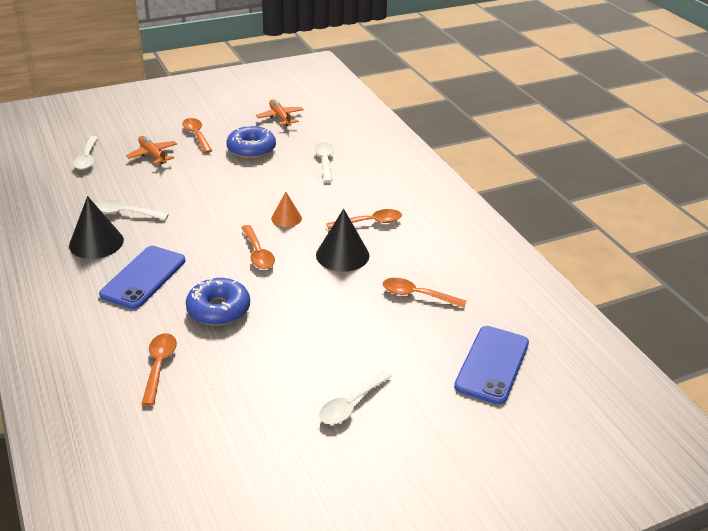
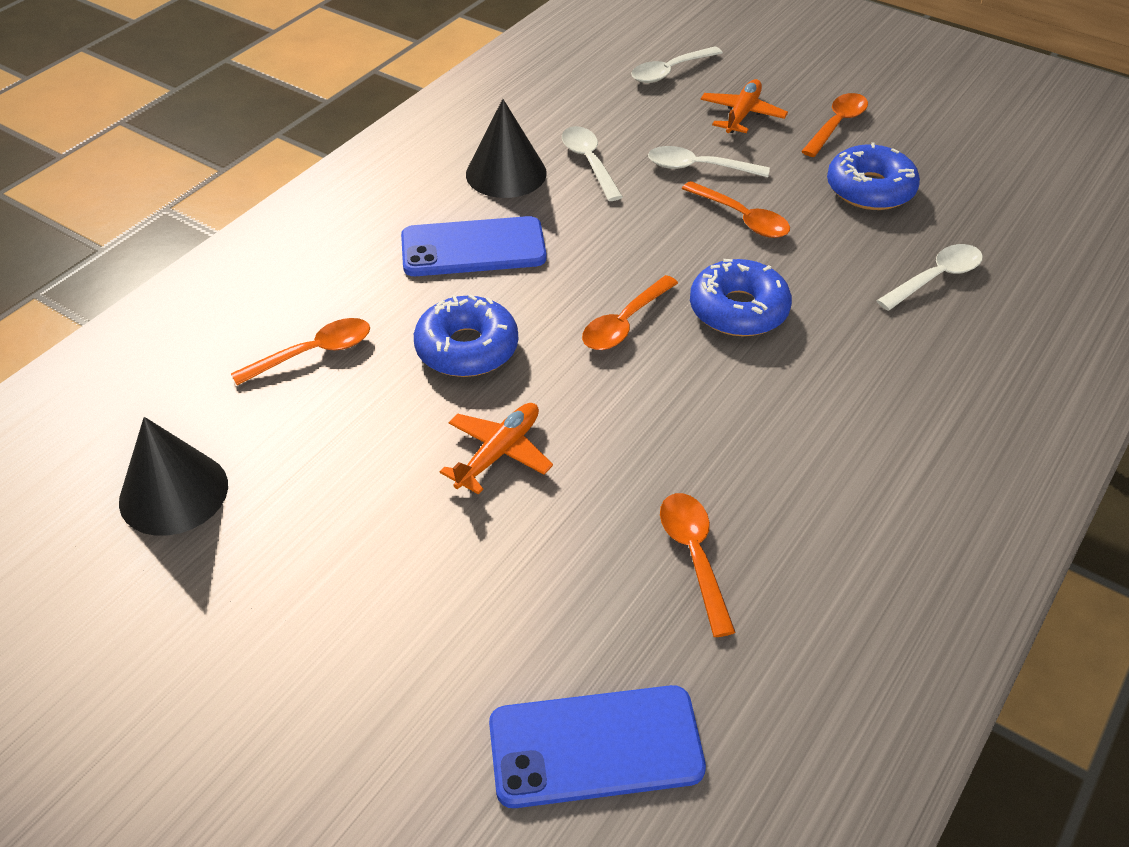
camera: 60 degrees right, 10 degrees up
(280, 117) = (993, 174): orange plane -> orange plane (498, 453)
(286, 218) = (738, 310): orange cone -> blue donut
(342, 255) = (711, 415): black cone -> black cone (173, 493)
(351, 404) = (369, 591): white spoon -> white spoon (698, 167)
(370, 222) = (830, 407): orange spoon -> orange spoon (742, 218)

